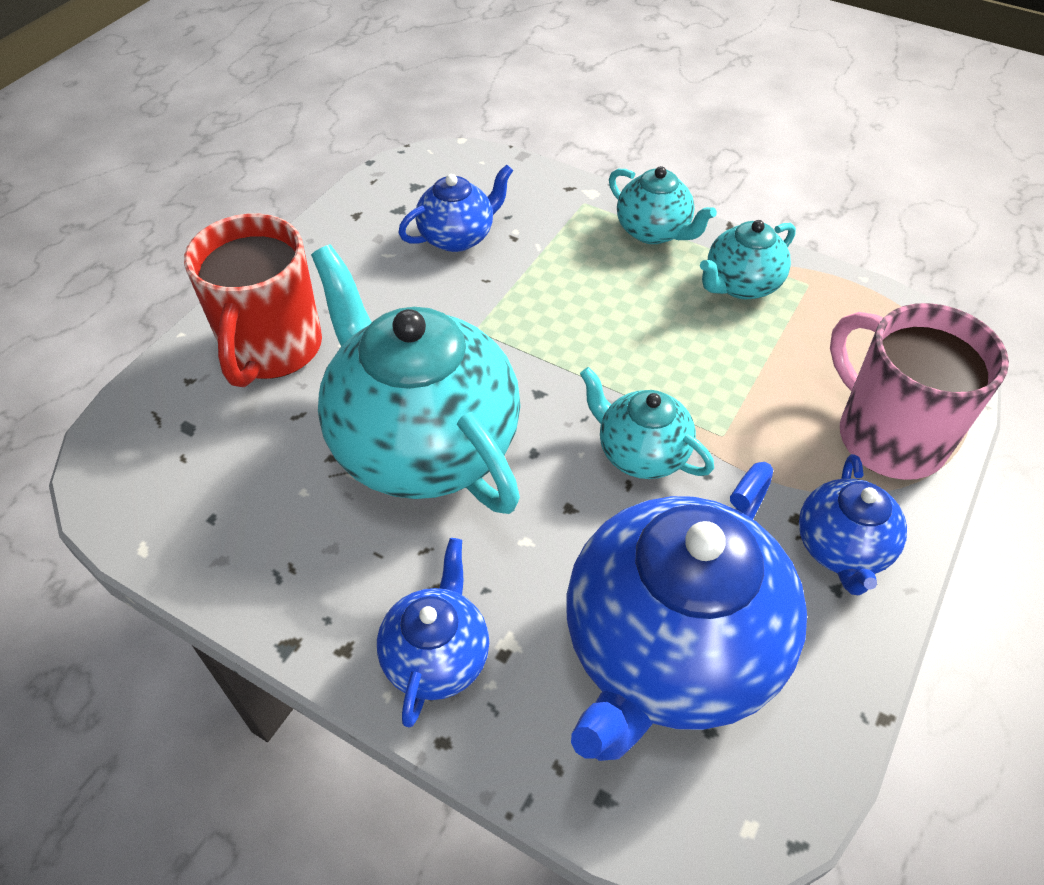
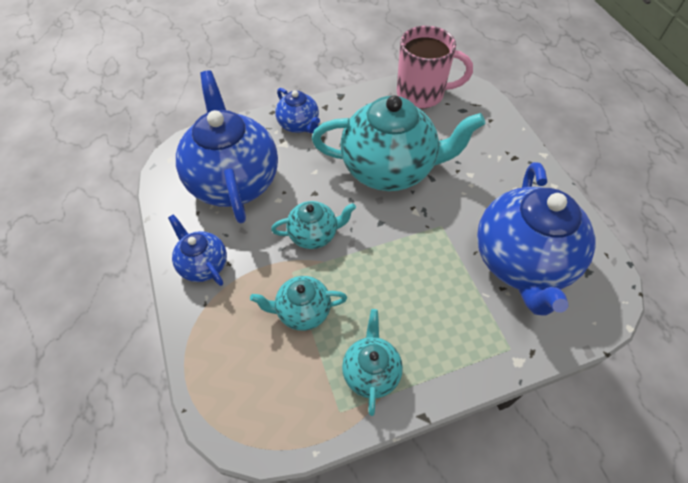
camera: 130 degrees right, 5 degrees up
(272, 349) = (488, 151): red mug -> none
(458, 237) = (522, 262): blue teapot -> blue teapot, size x2.05
(654, 231) = (453, 365): turquoise teapot -> turquoise teapot (302, 311)
(887, 436) = (222, 339): pink mug -> pink mug (422, 94)

